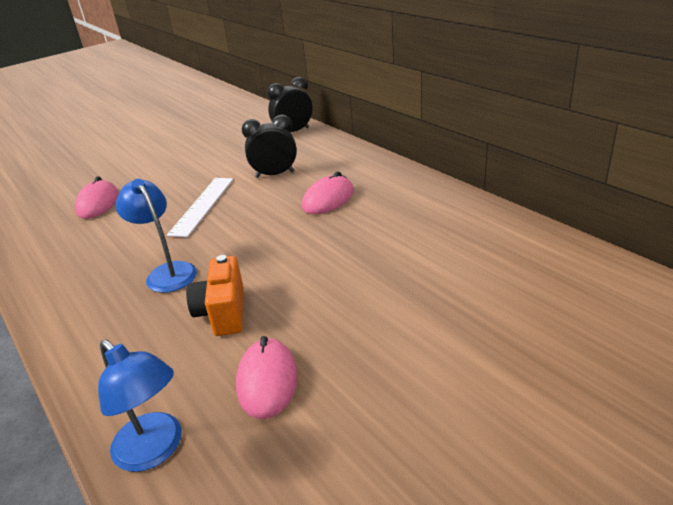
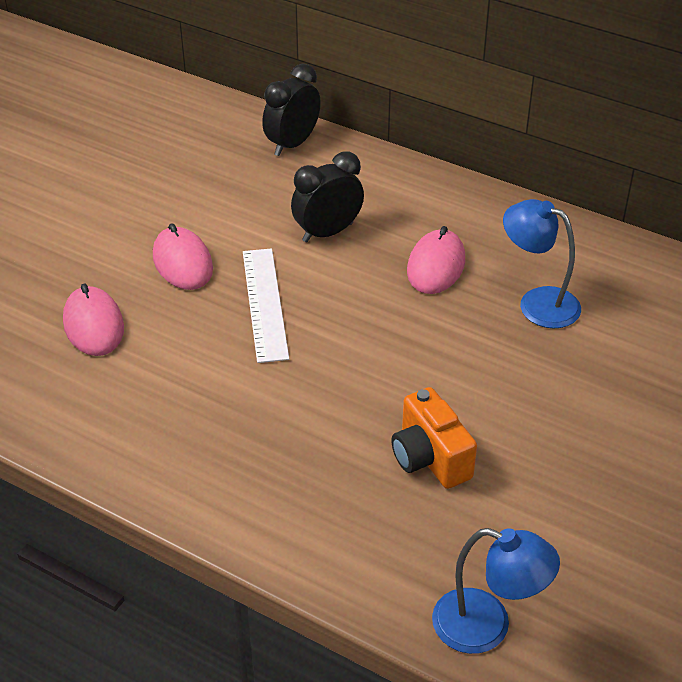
camera: 25 degrees left, 10 degrees up
(167, 272) = (309, 418): blue lamp -> blue lamp (537, 303)
(267, 381) = (544, 526): pink mouse -> pink mouse (182, 262)

